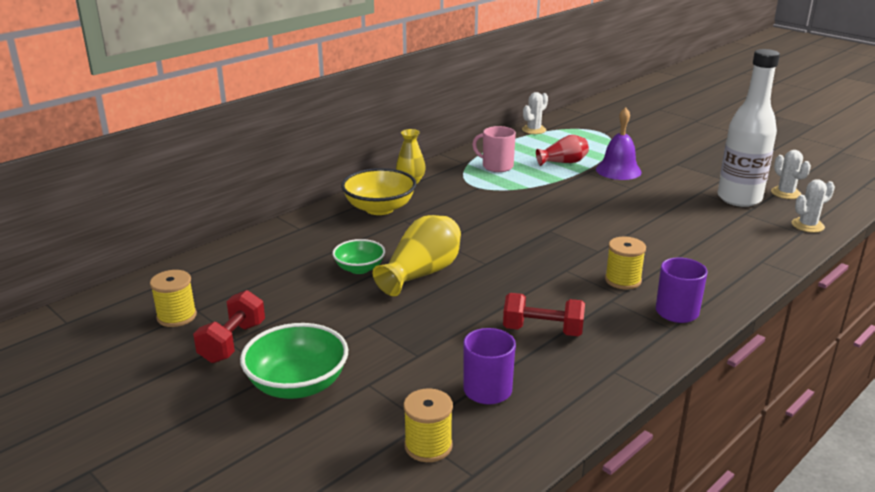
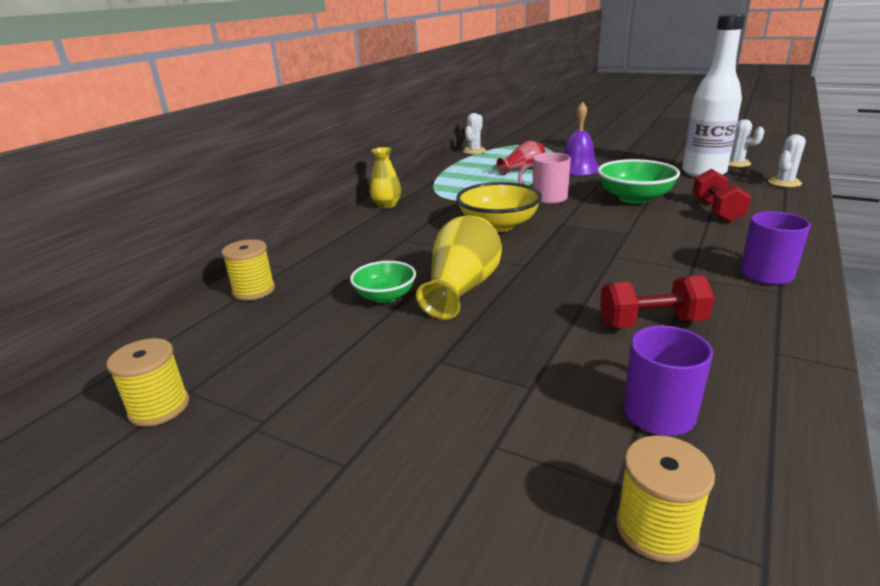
camera: 15 degrees left, 0 degrees up
(232, 342) = (260, 428): red dumbbell -> red dumbbell (716, 211)
(297, 384) = (391, 473): green bowl -> green bowl (634, 198)
(379, 208) = (369, 233): yellow bowl -> yellow bowl (498, 225)
(496, 166) = (463, 181): pink mug -> pink mug (548, 198)
(623, 280) = (680, 255): yellow spool -> yellow spool (254, 290)

